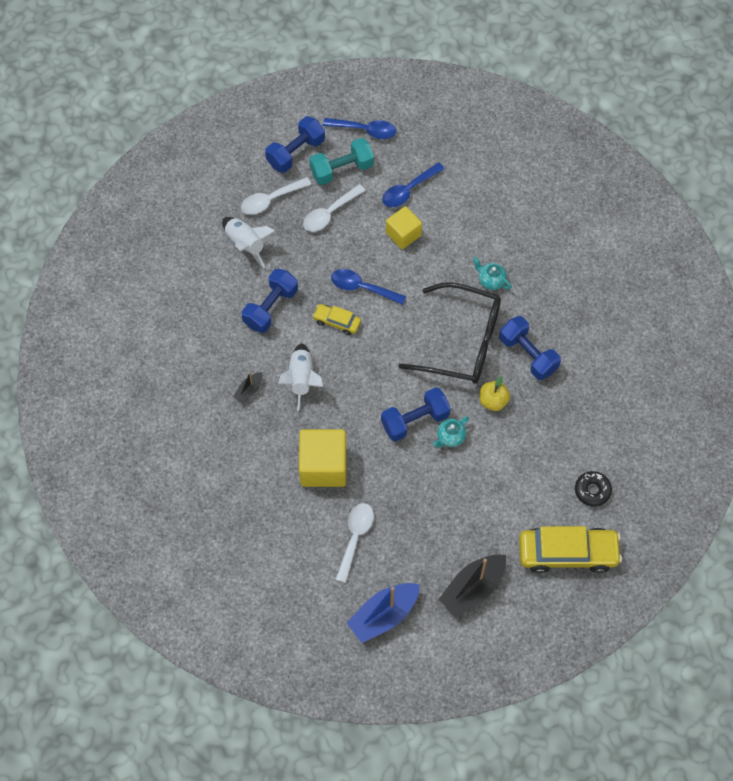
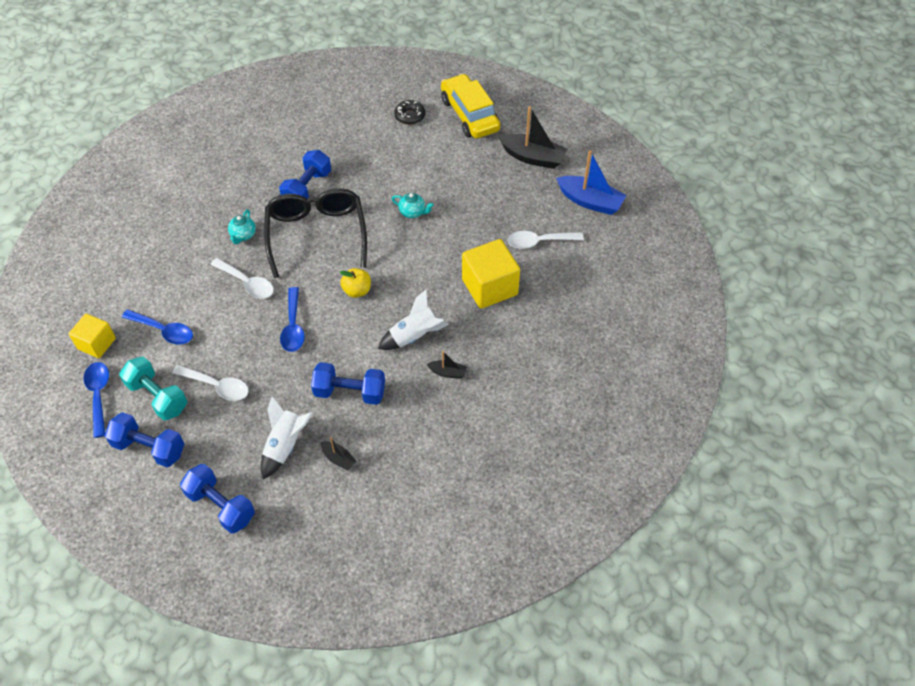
camera: 115 degrees left, 10 degrees down
(212, 277) = (338, 459): none -> black boat
(271, 200) = (220, 446): white spoon -> white spoon (247, 283)
(337, 322) = (340, 332): yellow car -> none
(403, 234) = (218, 316): yellow cube -> yellow cube (96, 343)
(415, 420) = (410, 240): blue dumbbell -> blue dumbbell (221, 506)
(493, 401) = (363, 196): yellow apple -> yellow apple (357, 290)

